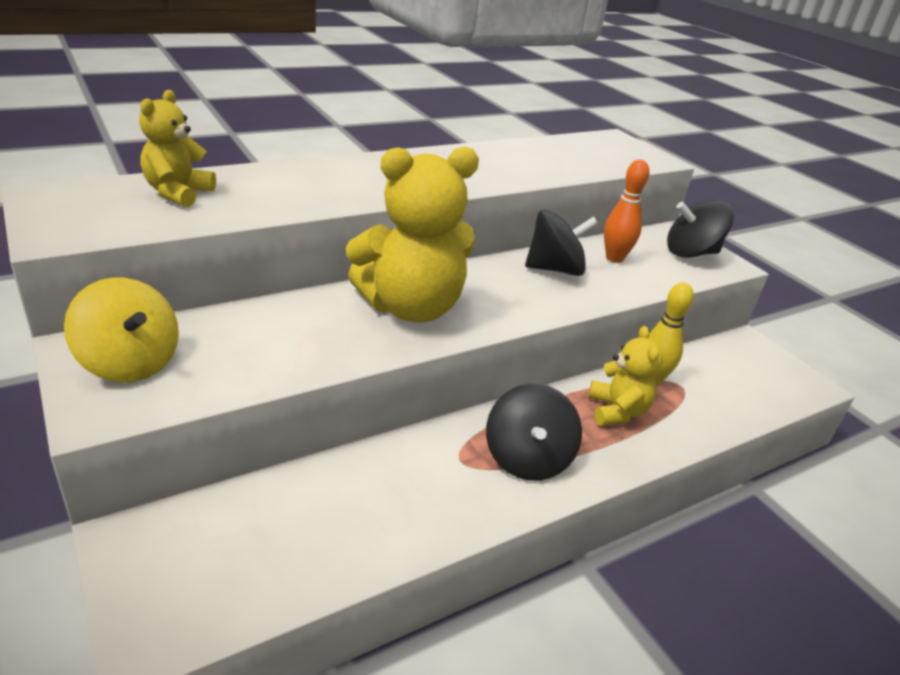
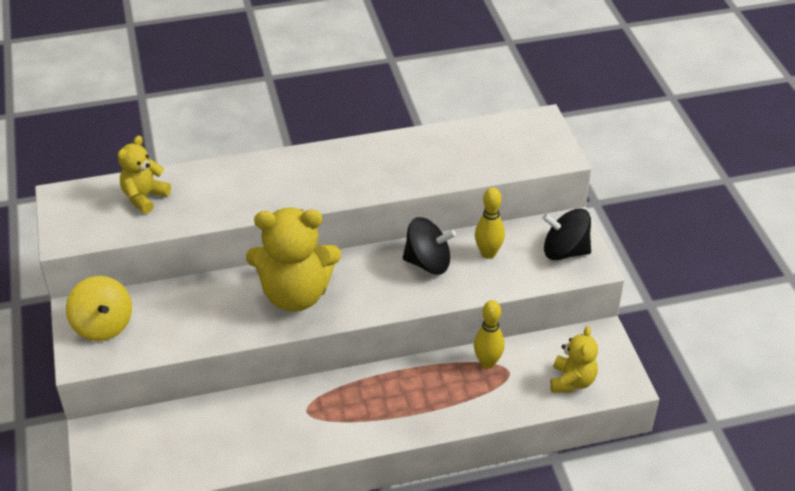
camera: 20 degrees right, 10 degrees up
(527, 458) = (353, 416): black spinning top -> none
(614, 258) = (488, 253): orange bowling pin -> yellow bowling pin
(617, 411) = (441, 387): yellow teddy bear -> yellow teddy bear (572, 381)

